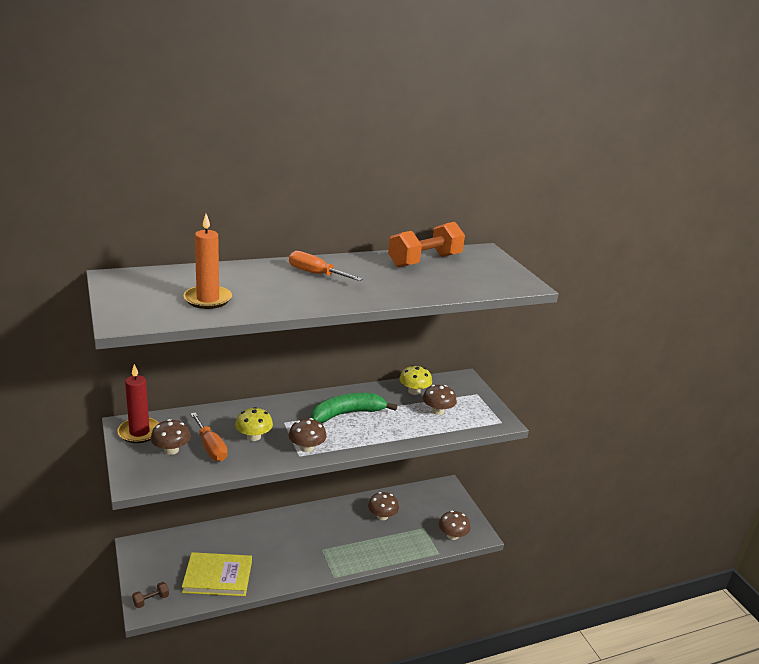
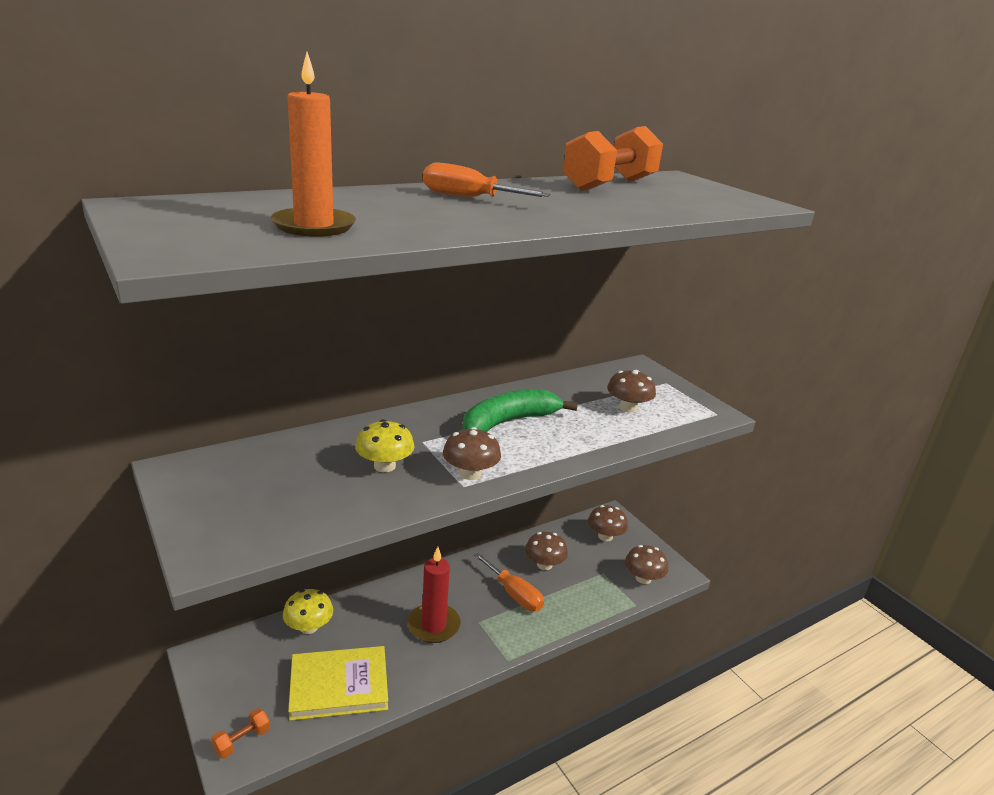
camera: 10 degrees left, 0 degrees up
(139, 432) = (199, 477): red candle -> red candle (433, 625)
(151, 600) = (242, 741): brown dumbbell -> orange dumbbell
(171, 450) = (259, 499): brown mushroom -> brown mushroom (605, 536)
(210, 447) = (322, 488): orange screwdriver -> orange screwdriver (514, 594)
(414, 391) = (585, 386): yellow mushroom -> yellow mushroom (309, 627)

